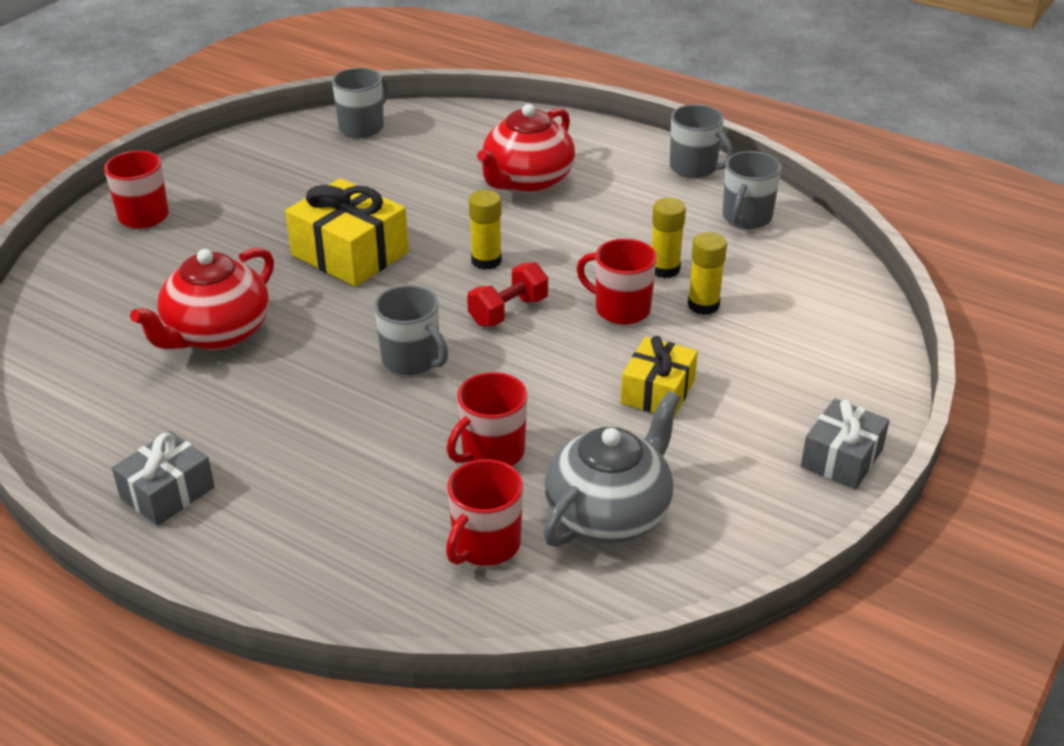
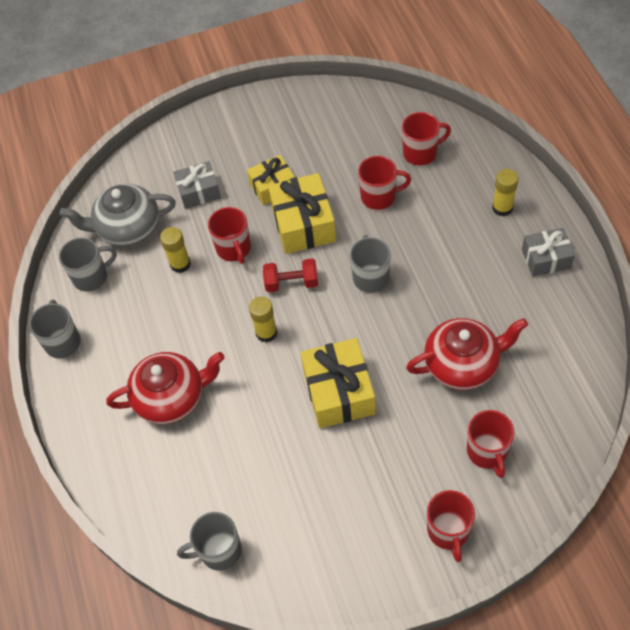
camera: 135 degrees left, 20 degrees up
(135, 279) = (487, 452): none -> red mug
(563, 372) = (303, 224): none -> yellow gift
(609, 513) = (357, 139): grey teapot -> grey teapot (127, 228)
(703, 305) = (191, 226): yellow glue stick -> yellow glue stick (502, 208)
(841, 458) = (237, 111): grey gift -> grey gift (199, 192)

